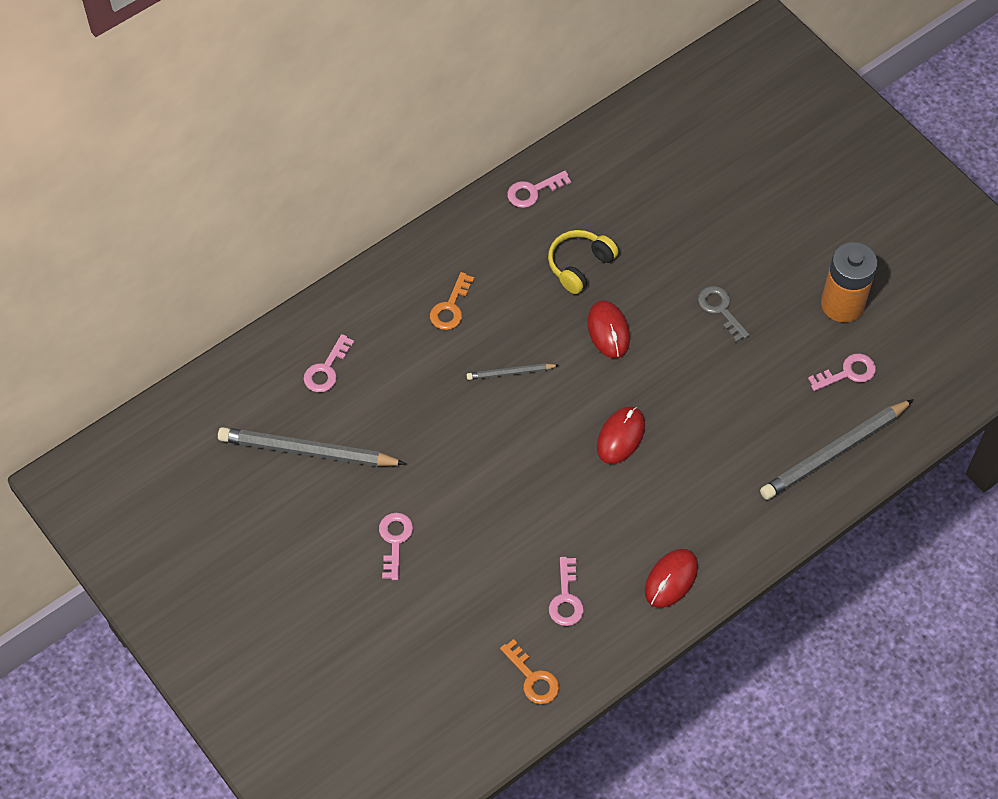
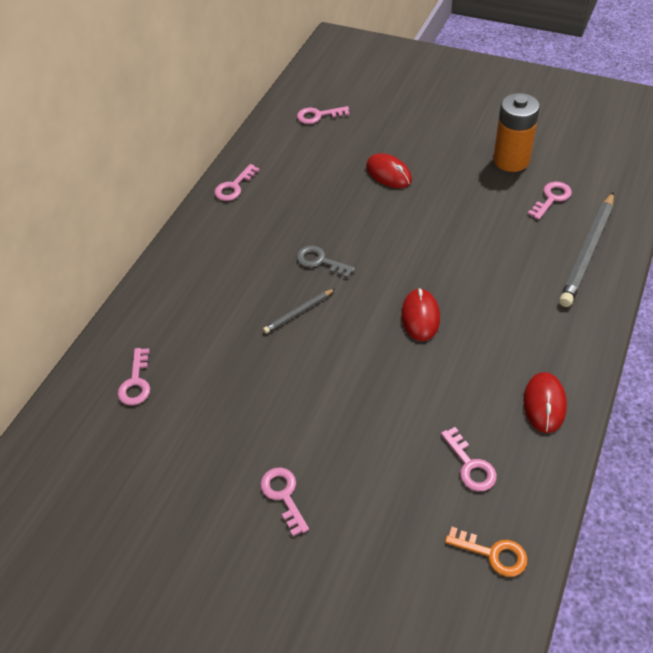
camera: 25 degrees left, 10 degrees down
(307, 451) = (155, 458): grey pencil -> none
(450, 307) = (218, 288): orange key -> none
(580, 265) = (303, 217): yellow headphones -> none
(608, 331) = (356, 249): red mouse -> red mouse (388, 173)
(677, 139) = (318, 116): none -> pink key
(720, 309) = (429, 200): grey key -> grey key (320, 261)

